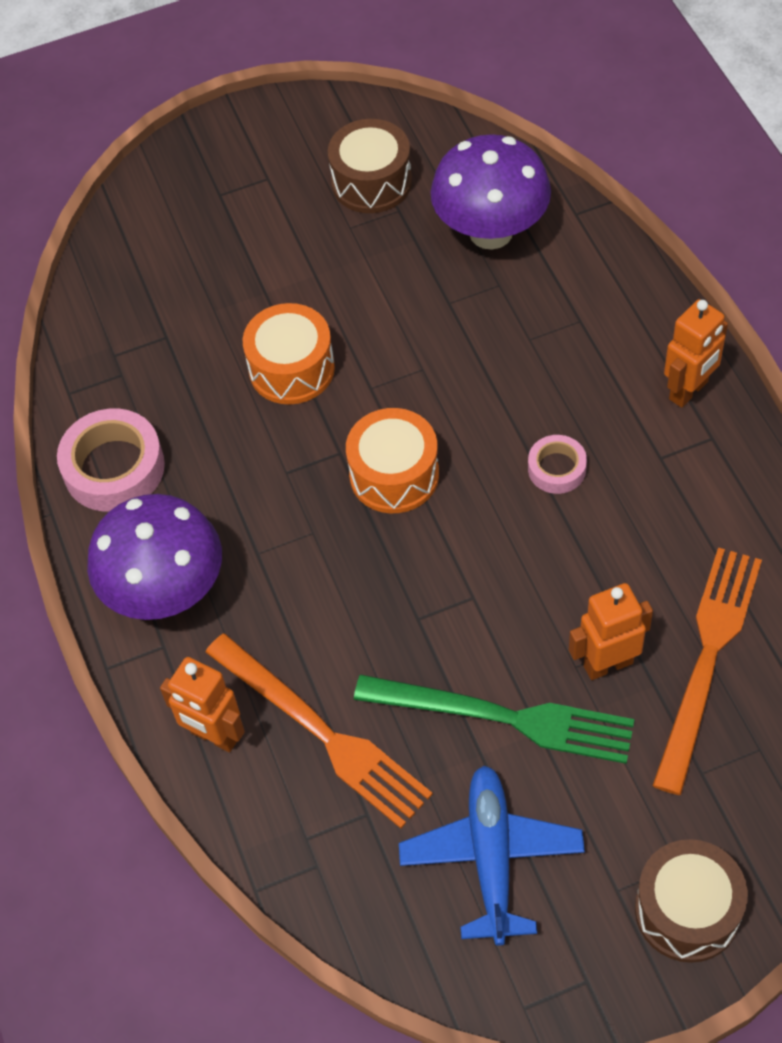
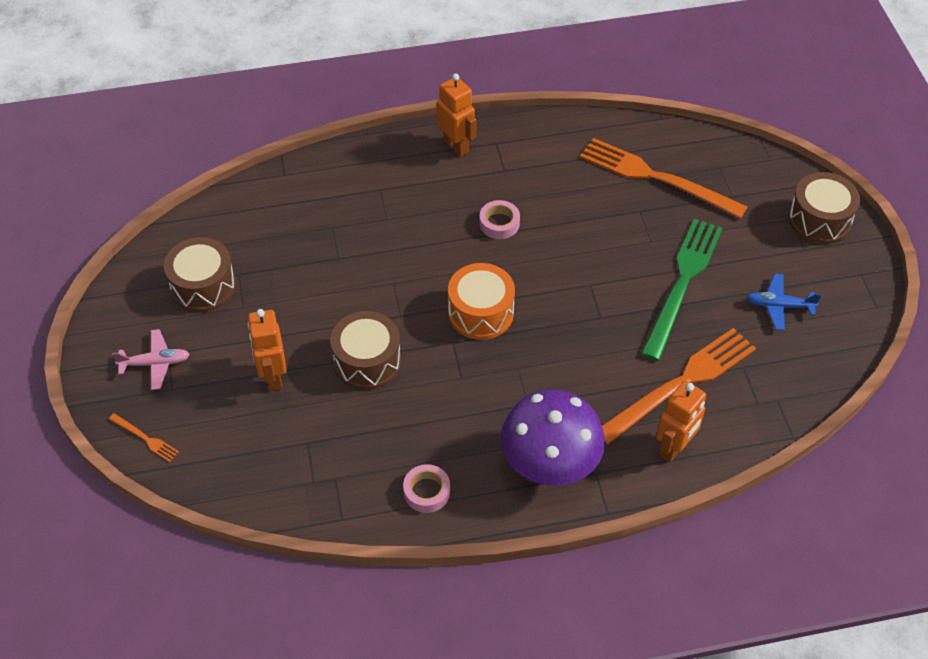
camera: 85 degrees left, 5 degrees down
(114, 468) = (426, 491): pink tape -> pink tape, size x0.56
(150, 190) = (145, 438): none -> orange fork
(251, 170) = (155, 363): none -> pink plane
(291, 368) = (367, 361): orange drum -> brown drum
(491, 232) = (282, 223): purple mushroom -> none
(491, 857) = (779, 306): blue plane -> blue plane, size x0.60
(608, 664) = (652, 225): orange robot -> orange robot (273, 377)

